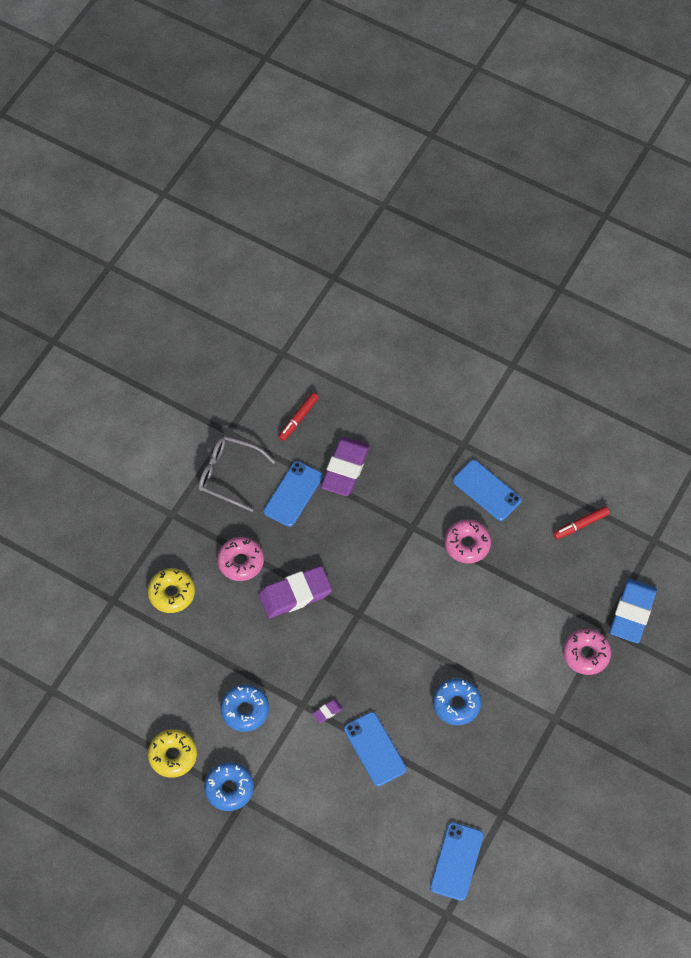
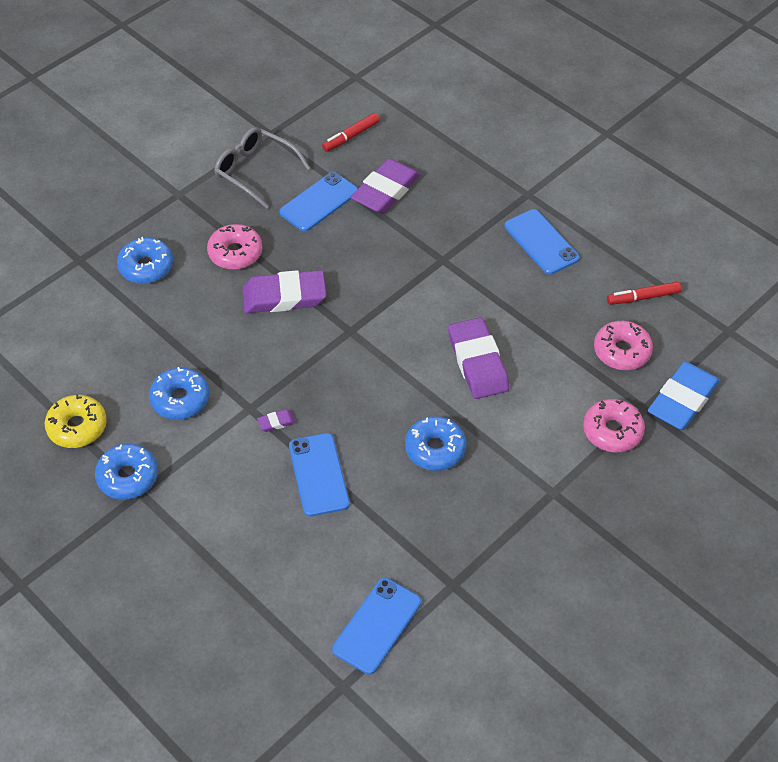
camera: 15 degrees right, 10 degrees down
(171, 593) = (146, 267): yellow donut -> blue donut
(467, 544) = (501, 289): pink donut -> pink donut (622, 351)
(467, 618) = (477, 362): none -> purple eraser

